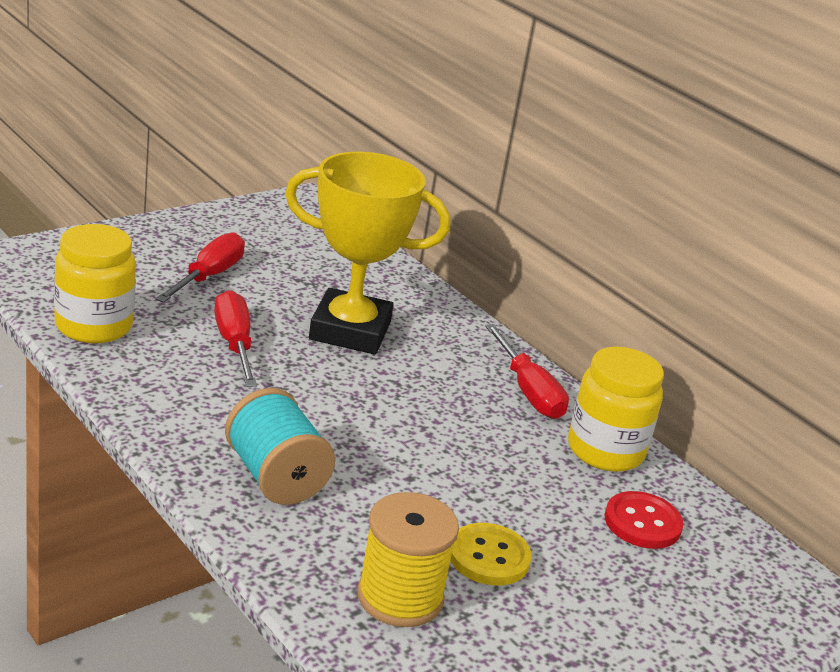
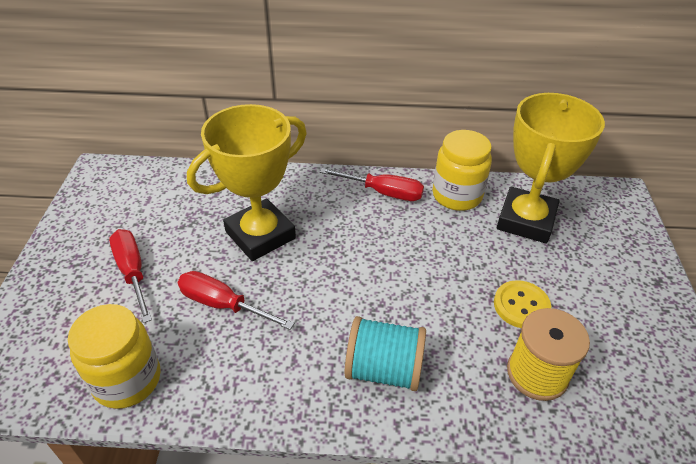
camera: 45 degrees left, 15 degrees up
(642, 523) = (526, 220): red button -> yellow trophy

